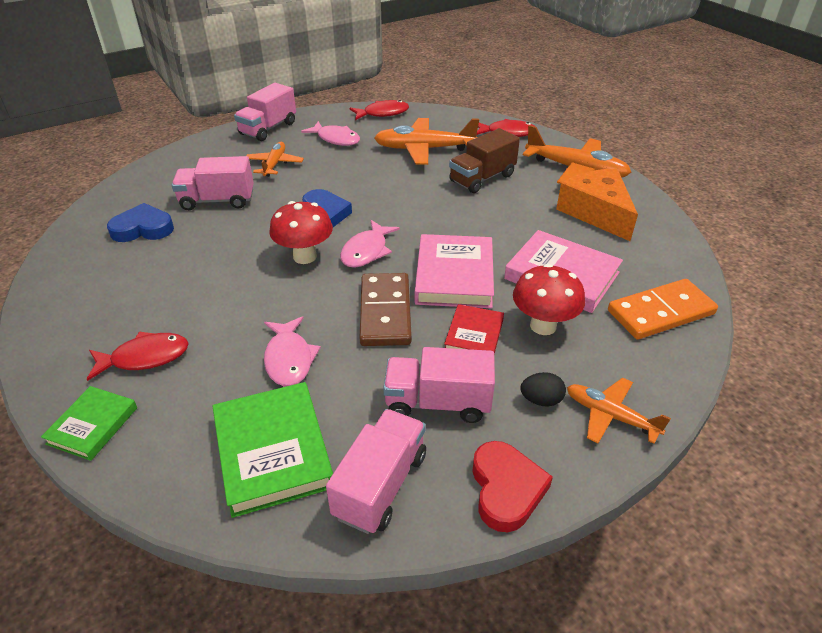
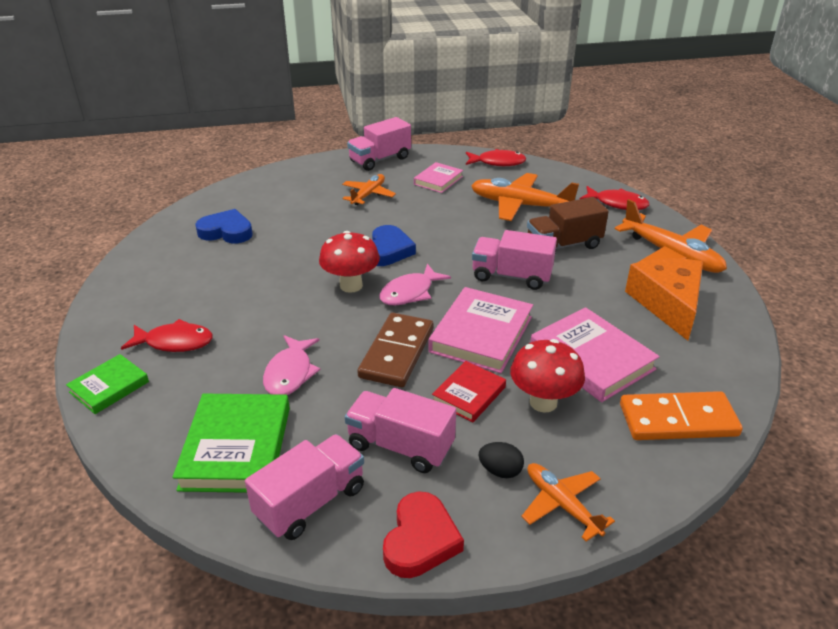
camera: 20 degrees right, 5 degrees down
(217, 200) = (301, 219): pink truck -> pink truck (511, 276)
(336, 139) = (438, 180): pink fish -> pink book

